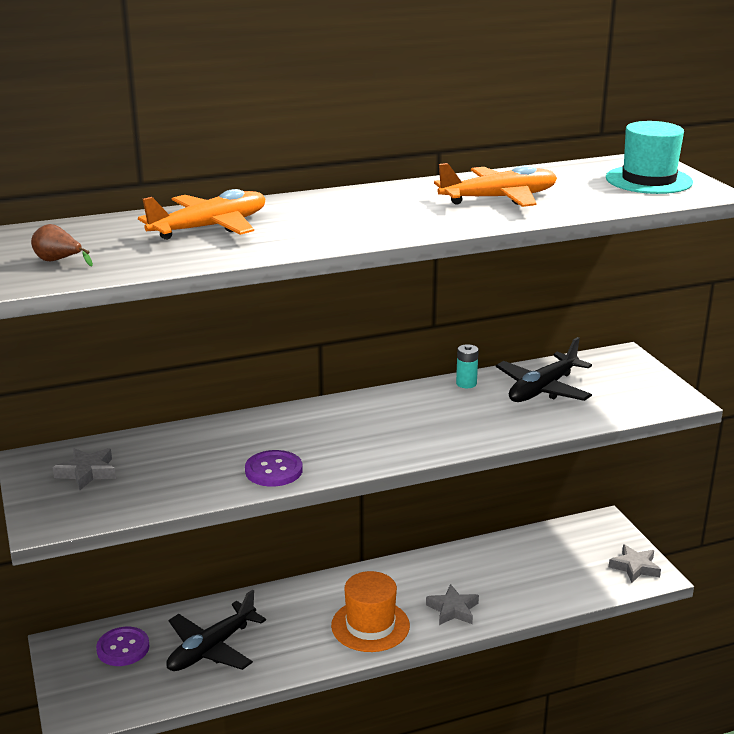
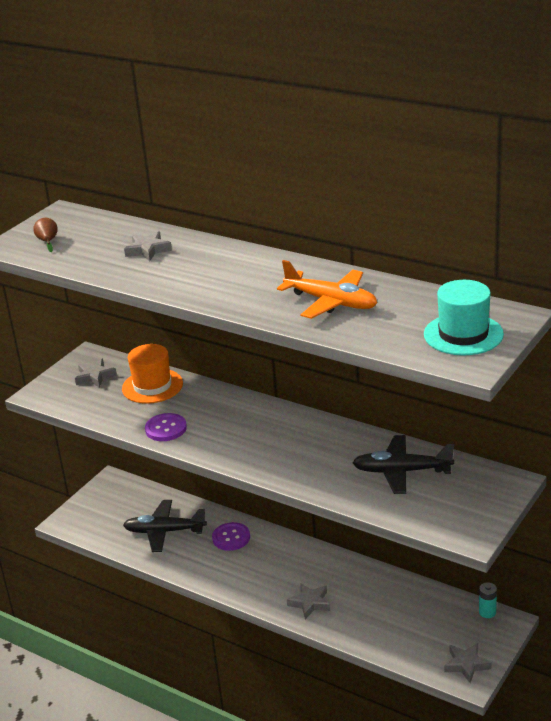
camera: 55 degrees right, 5 degrees up
(123, 648) = (131, 501): purple button -> purple button (231, 538)
(210, 227) = (148, 250): orange plane -> grey star
(370, 625) = (253, 578): orange hat -> orange hat (152, 386)
(466, 383) = (366, 438): turquoise battery -> turquoise battery (487, 612)

